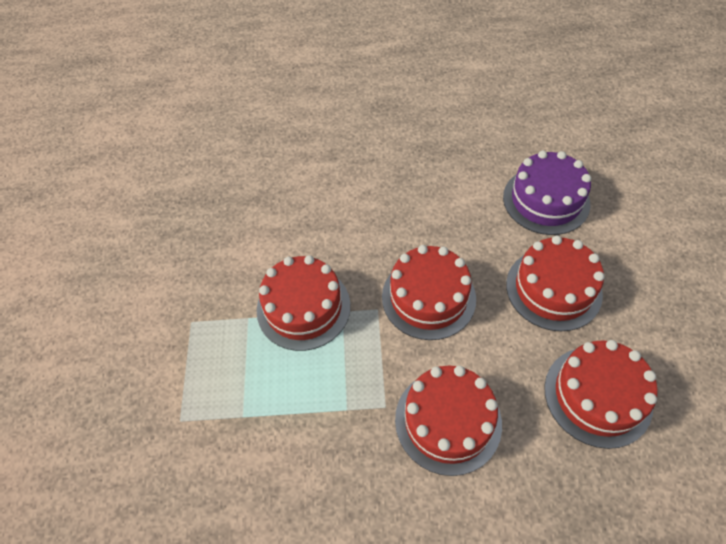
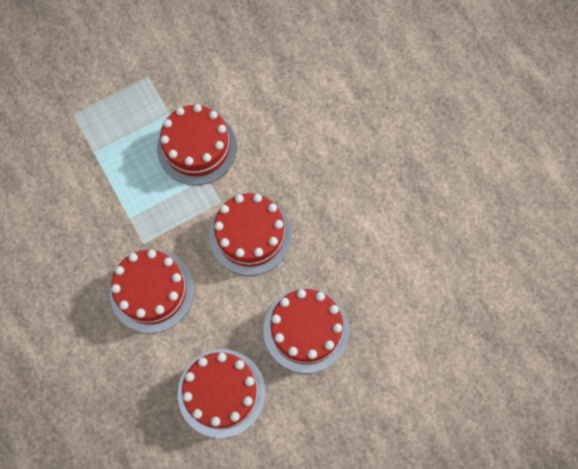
camera: 60 degrees right, 15 degrees up
(546, 200) = (401, 294): purple cake -> none

